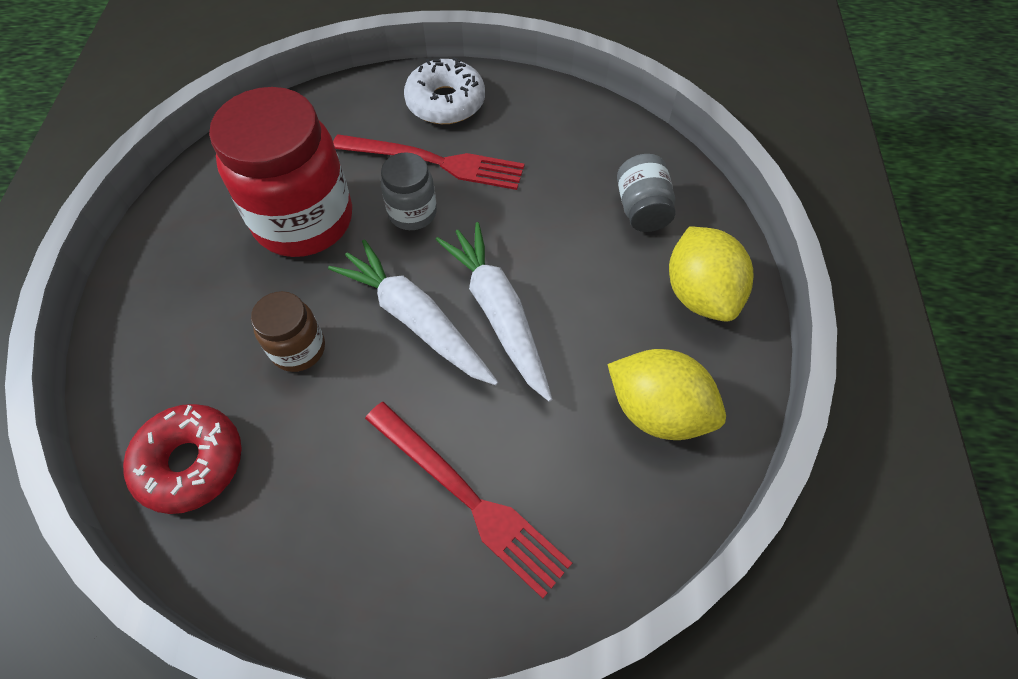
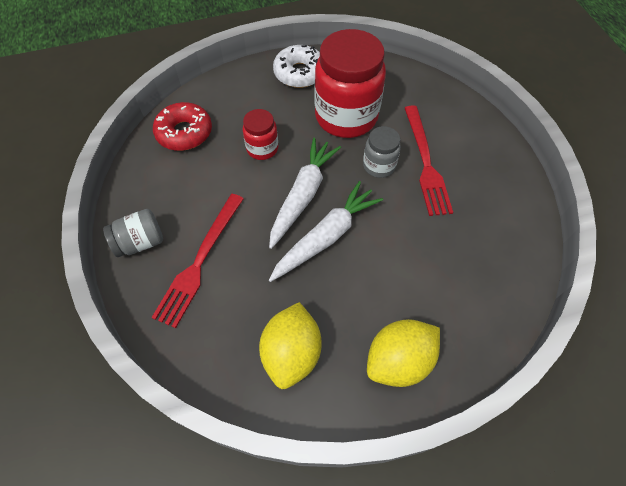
camera: 70 degrees right, 0 degrees up
(298, 349) = (262, 149): brown jar -> red jar
(445, 102) = (480, 150): white donut -> white donut (299, 73)
(642, 209) = (456, 300): grey jar -> grey jar (140, 242)

